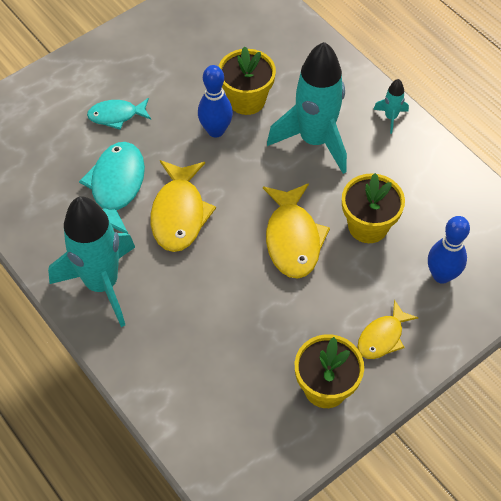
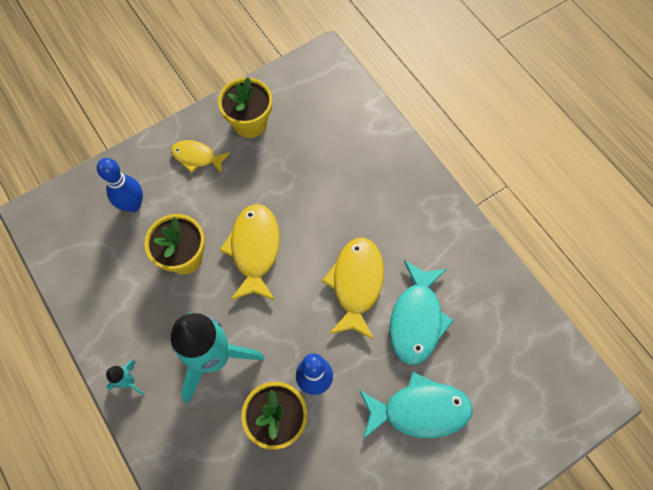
camera: 175 degrees left, 10 degrees up
(102, 284) = (425, 220): turquoise rocket -> none
(116, 115) = (419, 410): turquoise fish -> turquoise fish, size x1.64
(382, 337) = (197, 157): yellow fish -> yellow fish turned 120 degrees counterclockwise

